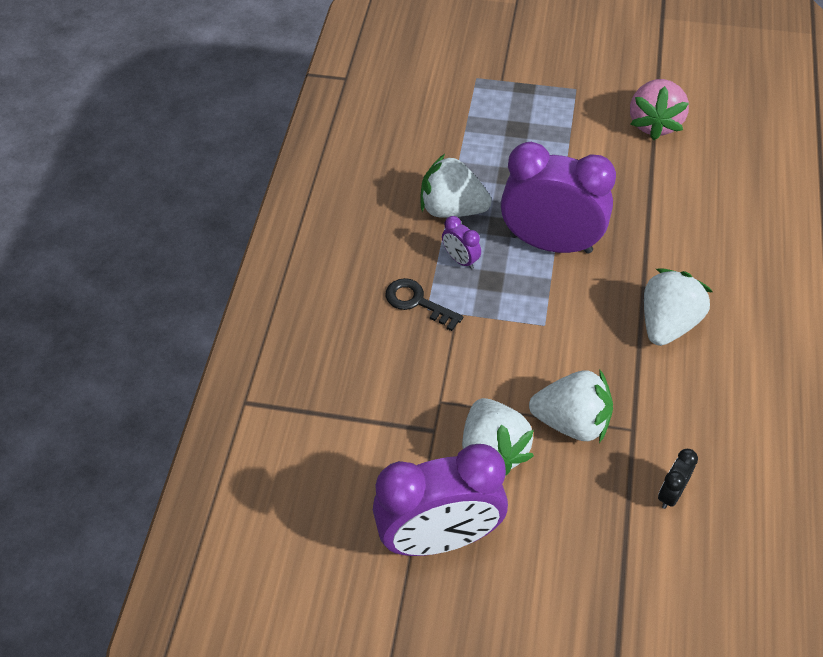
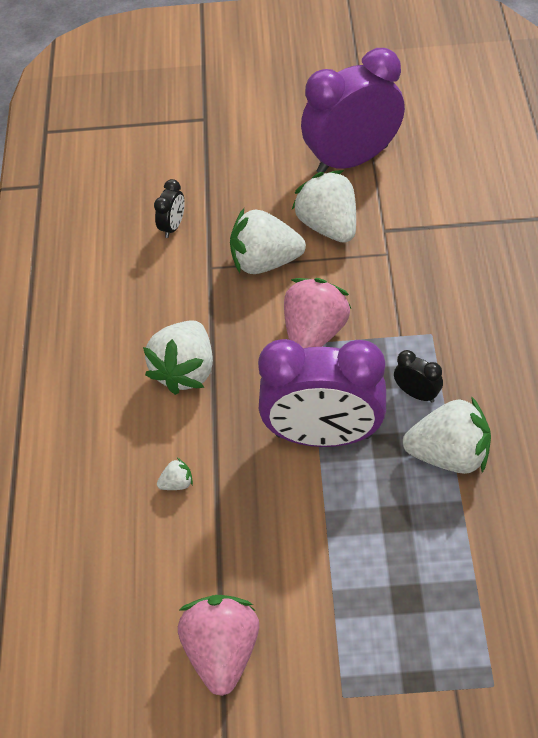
camera: 170 degrees right, 0 degrees up
(417, 302) = (444, 337): black key -> none
(460, 259) = (416, 393): purple clock -> black clock
(537, 333) = (314, 333): none -> pink strawberry
(681, 232) = (177, 483): none -> white strawberry

